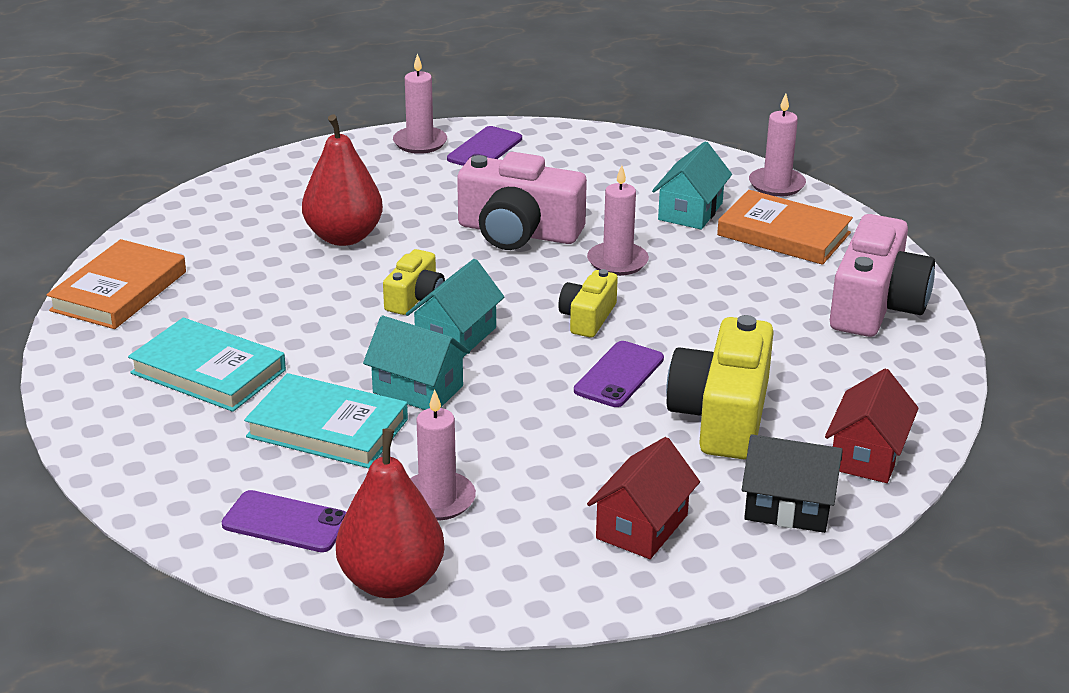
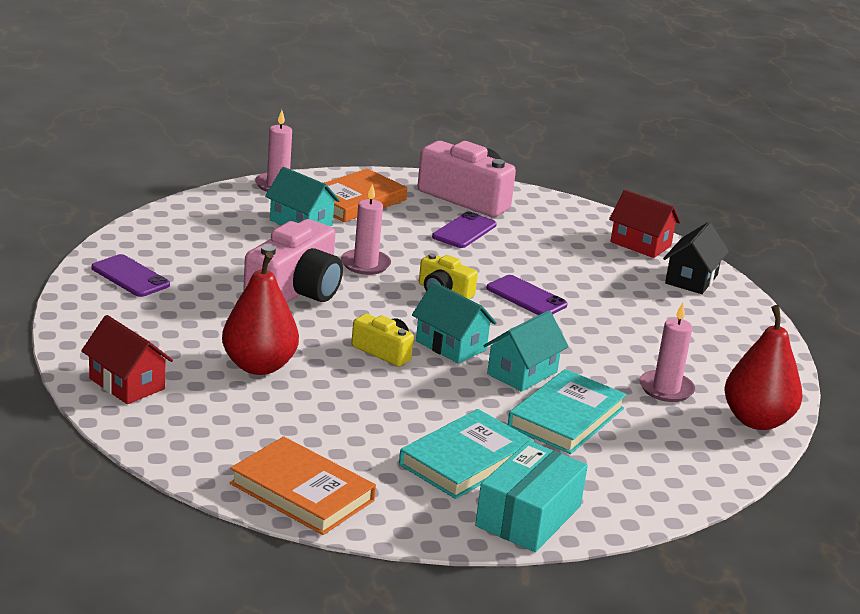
camera: 80 degrees left, 5 degrees down
(110, 420) = (528, 516): none -> turquoise box
(286, 522) = (685, 451): purple phone -> purple phone (464, 231)
(420, 143) = (93, 302): pink candle -> none
(642, 527) = (705, 326): red house -> red house (127, 384)
(722, 416) = (586, 275): yellow camera -> none

